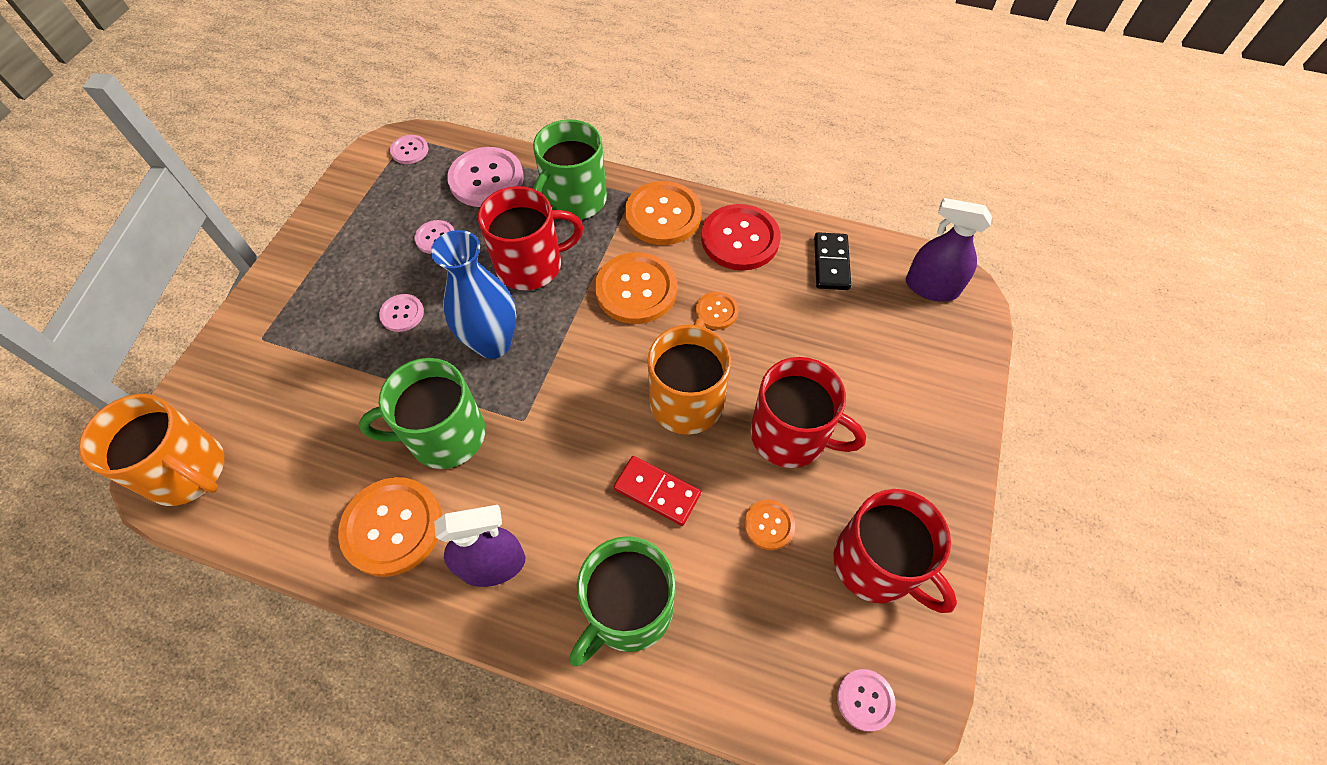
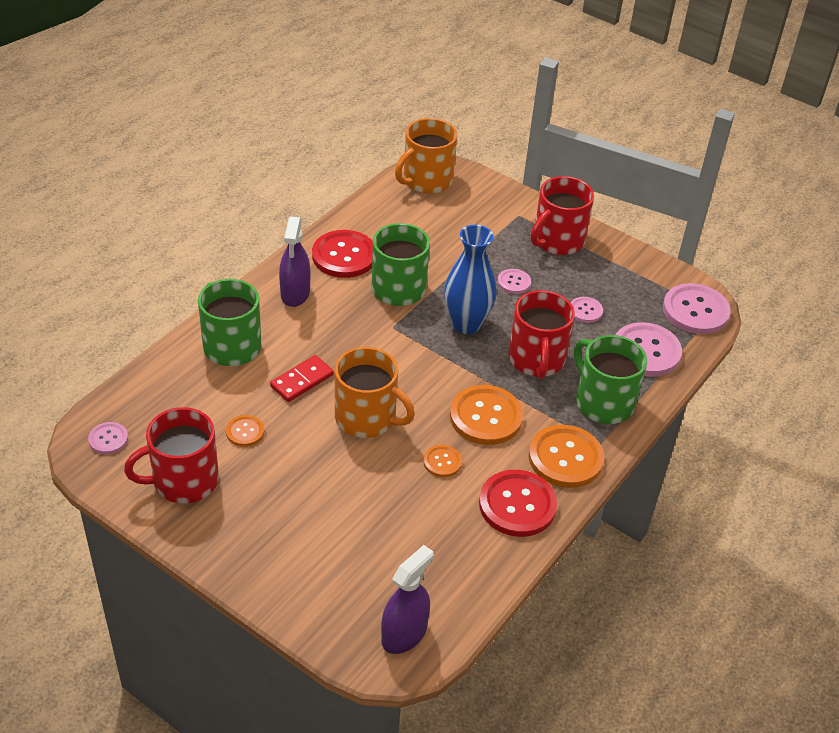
camera: 105 degrees right, 15 degrees down
(392, 527) = (344, 256): orange button -> red button
(409, 150) = (695, 311): pink button -> pink button, size x1.95
(790, 435) = (306, 469): red mug -> red mug (557, 240)
(831, 263) = (463, 564): black domino -> none

